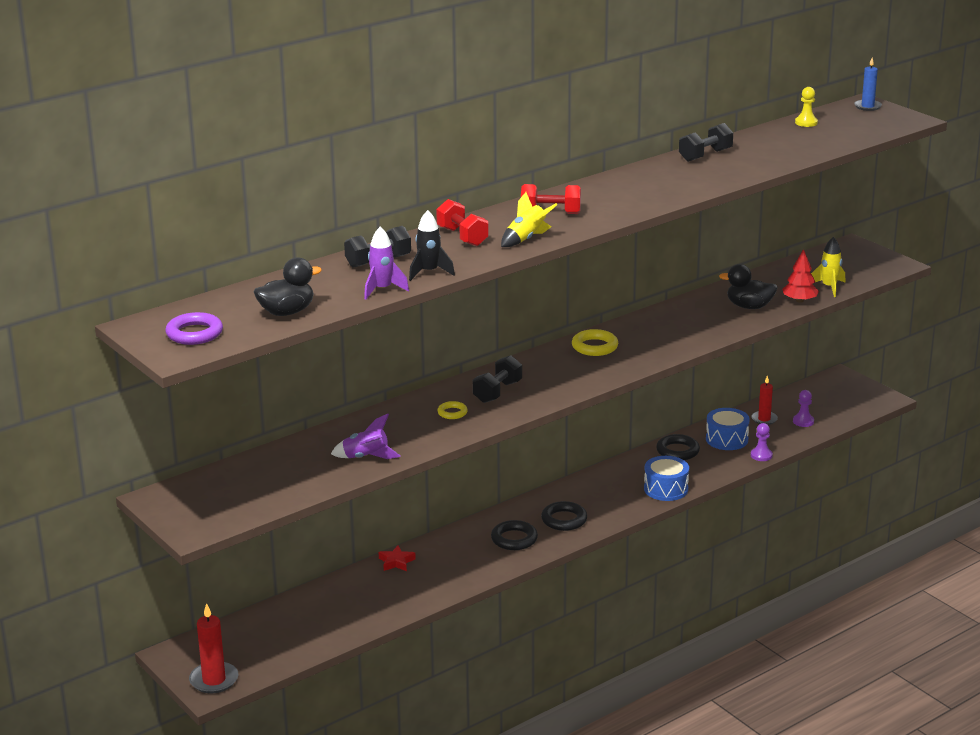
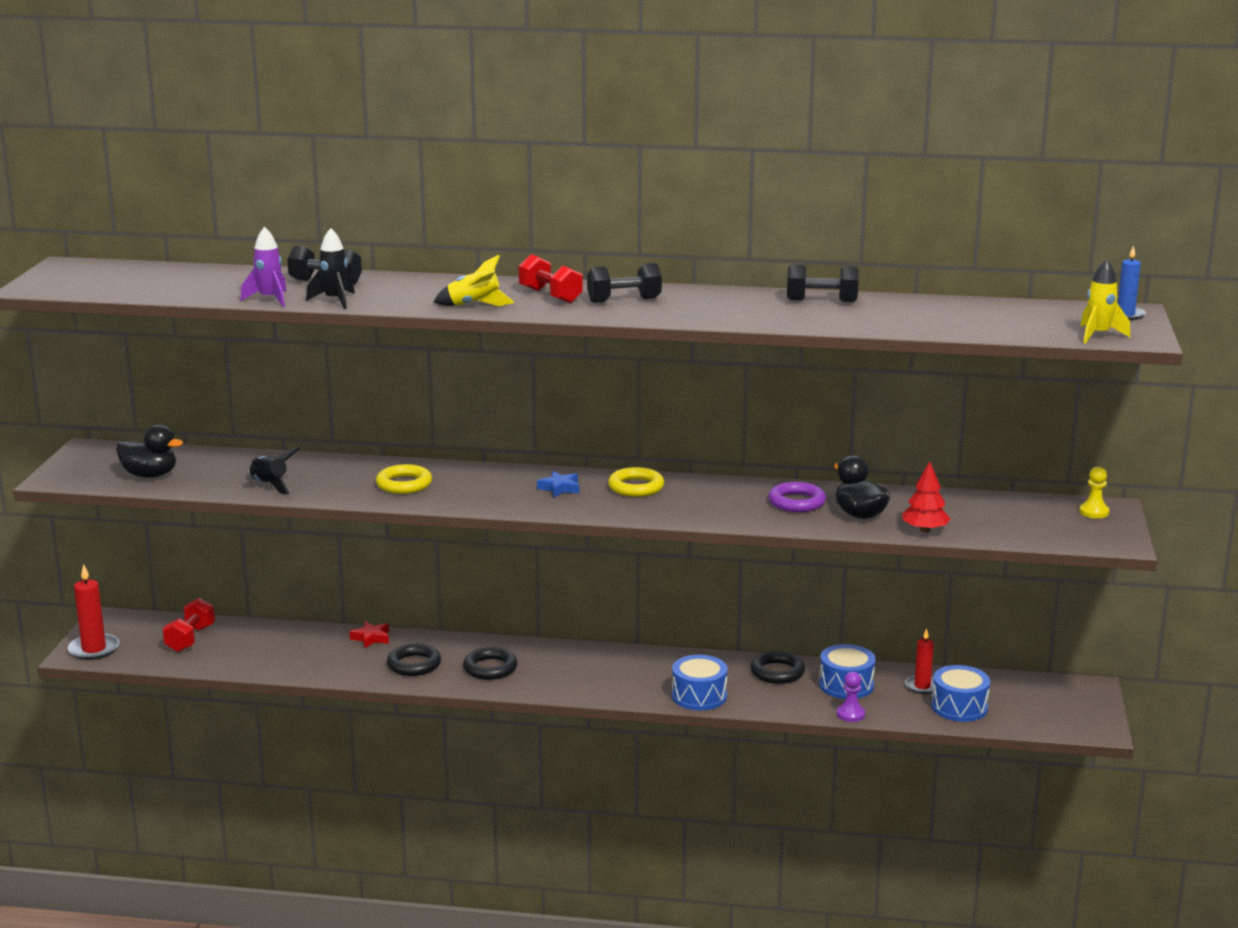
camera: 45 degrees right, 5 degrees down
(194, 333) = (80, 281): purple ring -> purple ring (796, 502)
(287, 312) = (169, 289): black duck -> black duck (150, 475)
(366, 457) = (270, 486): purple rocket -> black rocket
(452, 413) = (404, 484): yellow ring -> yellow ring, size x1.65
(462, 237) = (433, 288): red dumbbell -> red dumbbell (190, 639)
(497, 392) = (474, 485): black dumbbell -> black dumbbell (624, 300)
(553, 369) = (560, 488): none -> blue star
(564, 520) = (560, 675): black ring -> black ring (414, 664)
(803, 421) = (959, 707): purple pawn -> blue drum
(806, 123) = (1010, 307): yellow pawn -> yellow pawn (1094, 512)
(829, 287) = (986, 532): yellow rocket -> yellow rocket (1098, 335)

